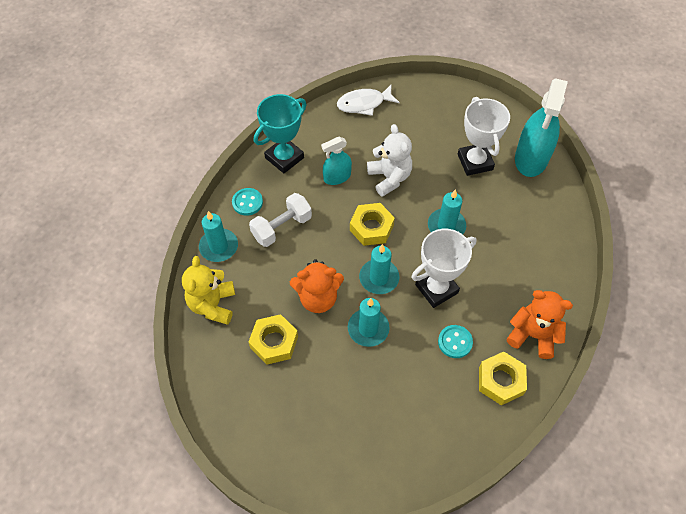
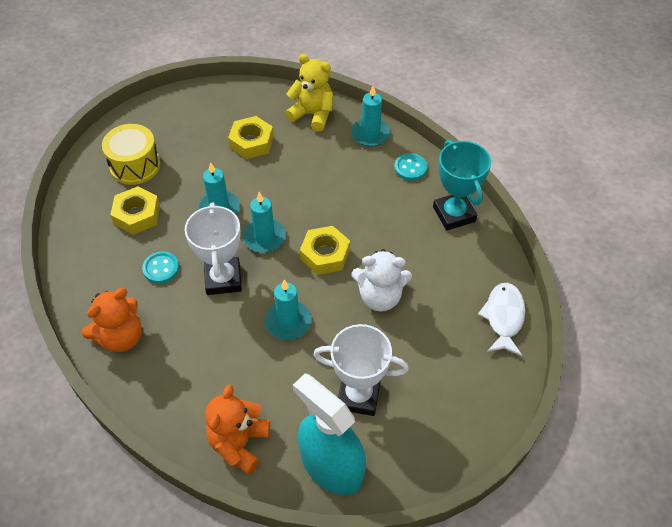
camera: 115 degrees right, 5 degrees down
(282, 227) = (366, 184): white dumbbell -> none
(318, 298) = (273, 185): orange teddy bear -> orange teddy bear (239, 443)
(337, 177) = (405, 250): turquoise spray bottle -> none
(356, 437) = (135, 165): none -> yellow drum
(501, 381) = (100, 286): yellow nut -> yellow nut (137, 215)

